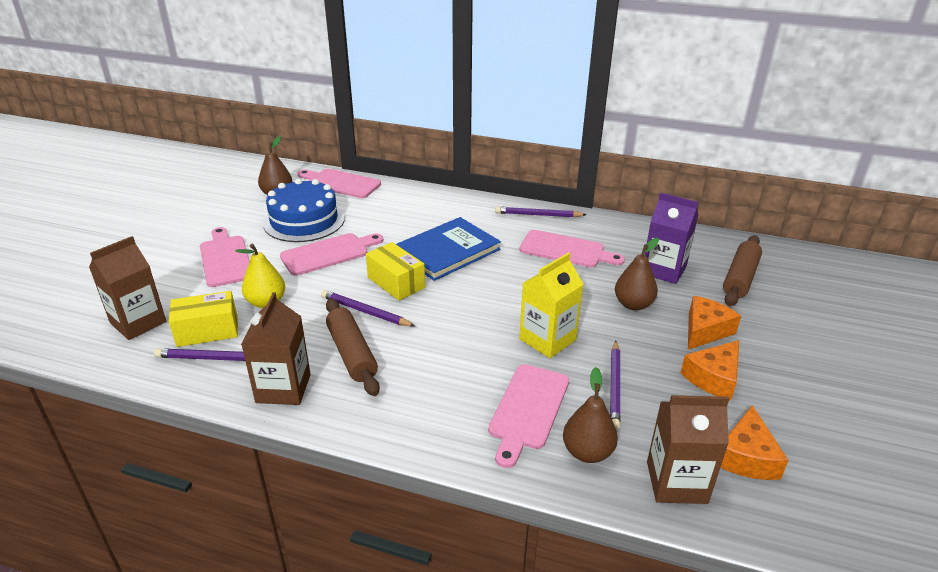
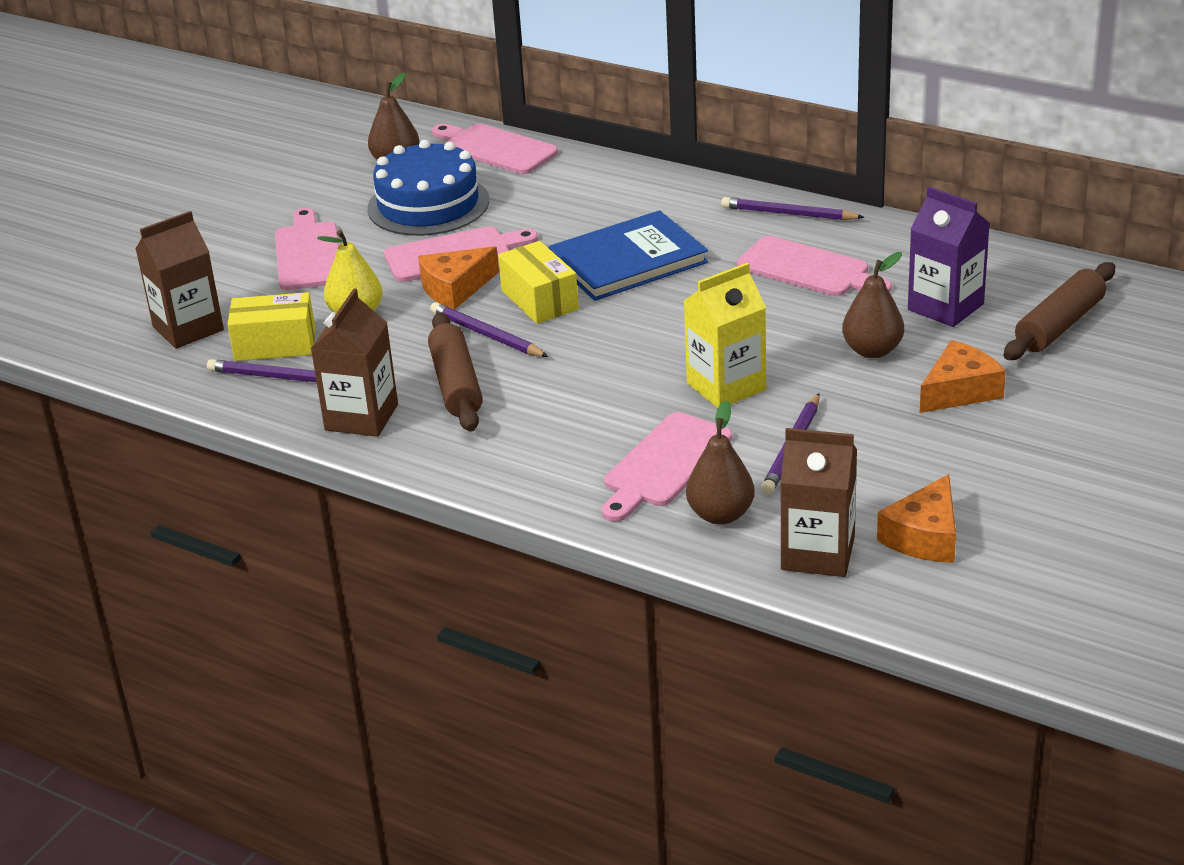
camera: 15 degrees right, 0 degrees up
(713, 378) = (935, 448): orange cheese -> orange cheese (455, 288)

